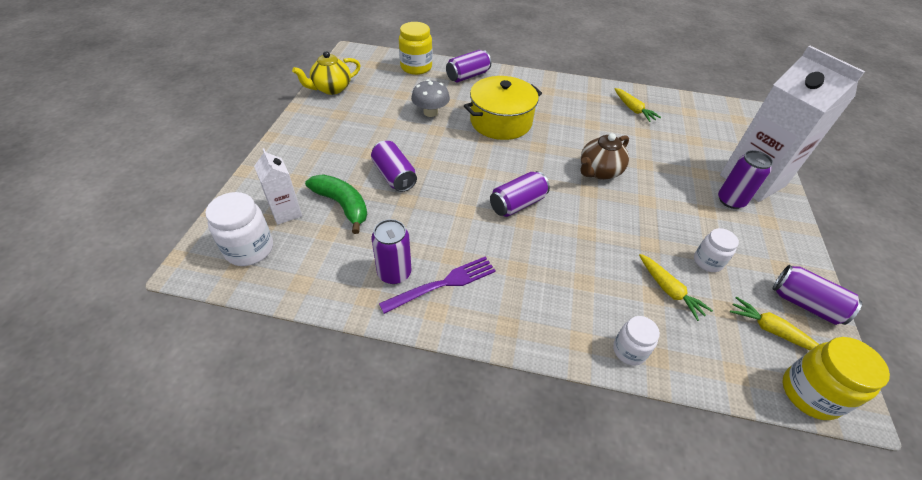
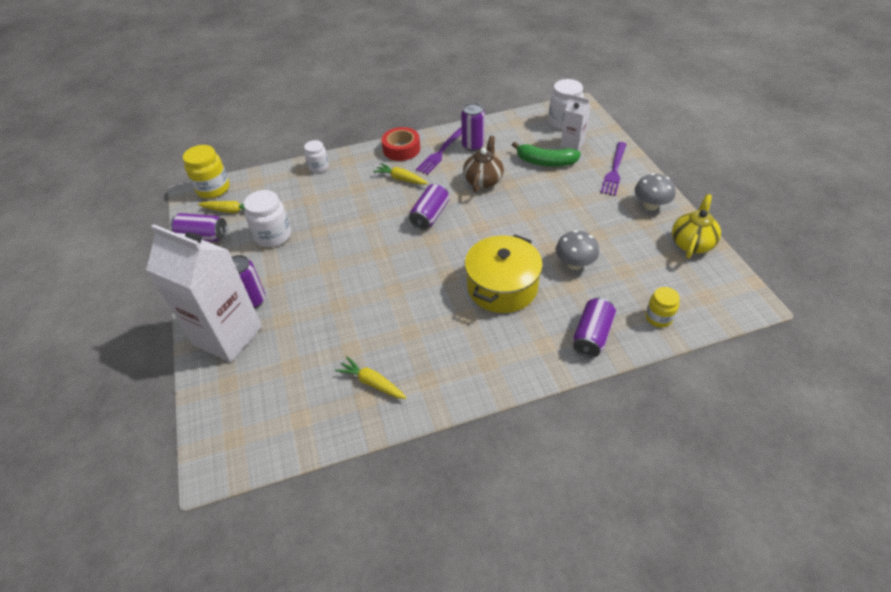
camera: 155 degrees right, 0 degrees up
(294, 163) = (614, 171): none -> purple fork
(315, 122) = (650, 205): none -> grey mushroom
(394, 176) = (536, 194): purple can -> none
(416, 67) = (658, 317): yellow jar -> yellow jar, size x0.63
(491, 320) = (401, 149): none -> red tape
(599, 171) = (379, 274): brown teapot -> brown teapot (483, 180)
(669, 290) = (299, 206): yellow carrot -> yellow carrot (401, 179)
(707, 261) = (273, 236): white jar -> white jar, size x1.59

